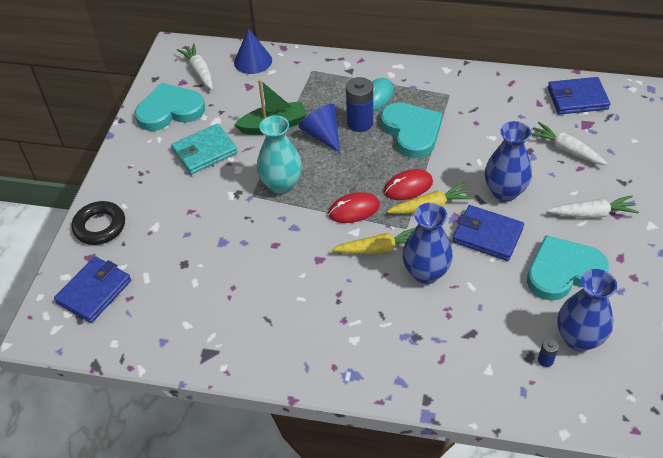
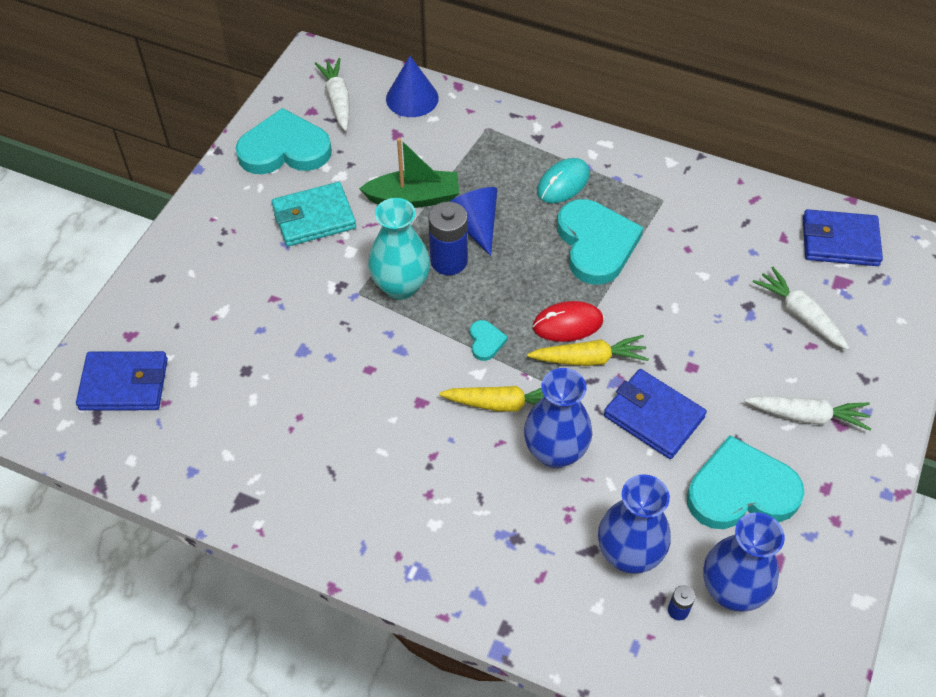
camera: 10 degrees right, 5 degrees up
(94, 291) = (124, 384): blue wallet -> blue wallet turned 45 degrees clockwise
(100, 226) = (153, 295): black ring -> none
(354, 210) = (486, 341): red mouse -> turquoise heart
(360, 123) = (529, 217): blue battery -> blue battery (448, 261)
(504, 192) = (696, 358): blue vase -> blue vase (629, 554)

